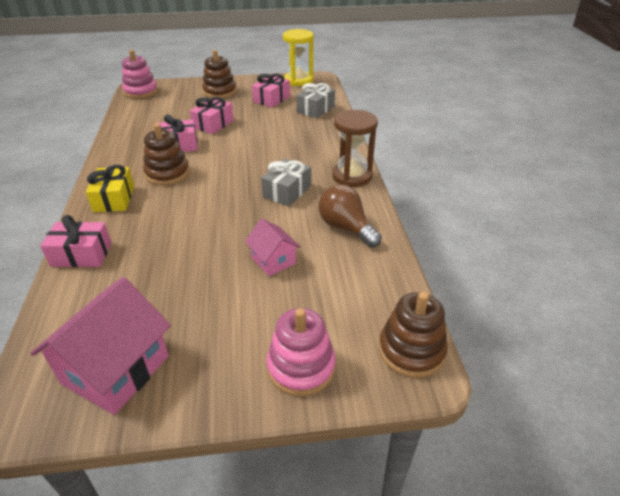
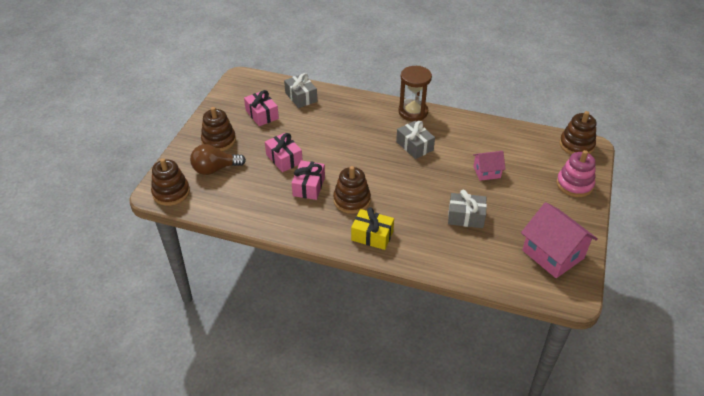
camera: 65 degrees left, 5 degrees up
(81, 254) = (437, 260): pink gift -> none
(141, 92) = (171, 192): pink stacking toy -> brown stacking toy
(171, 260) = (466, 217): none -> grey gift
(298, 80) = (236, 89): yellow hourglass -> none
(346, 228) = (469, 133): brown light bulb -> brown light bulb (215, 169)

